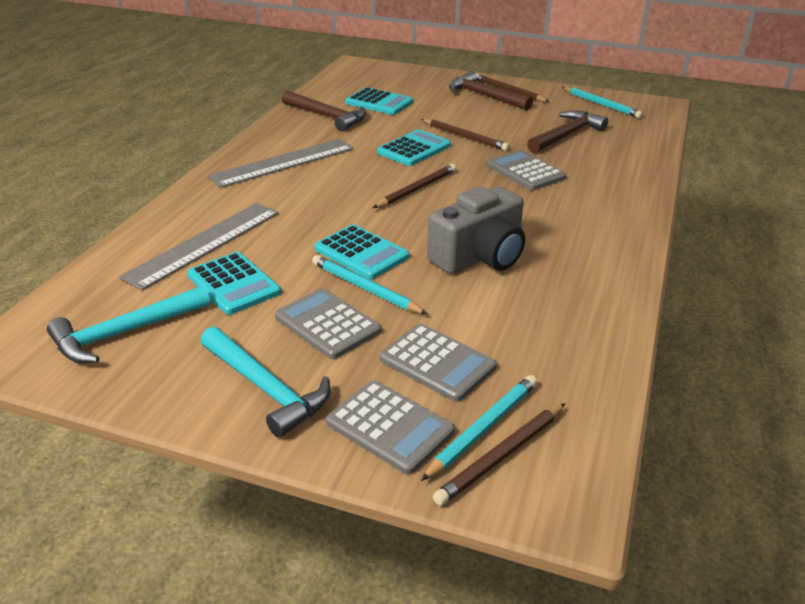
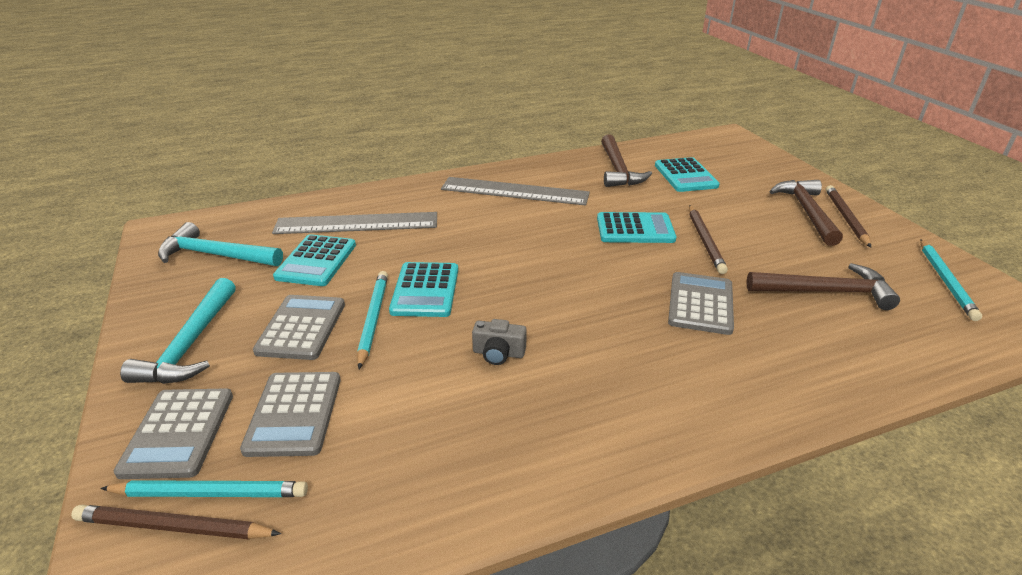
camera: 50 degrees right, 0 degrees up
(416, 189) = (567, 264): brown pencil -> none
(479, 256) = (498, 353): grey camera -> grey camera, size x0.46

